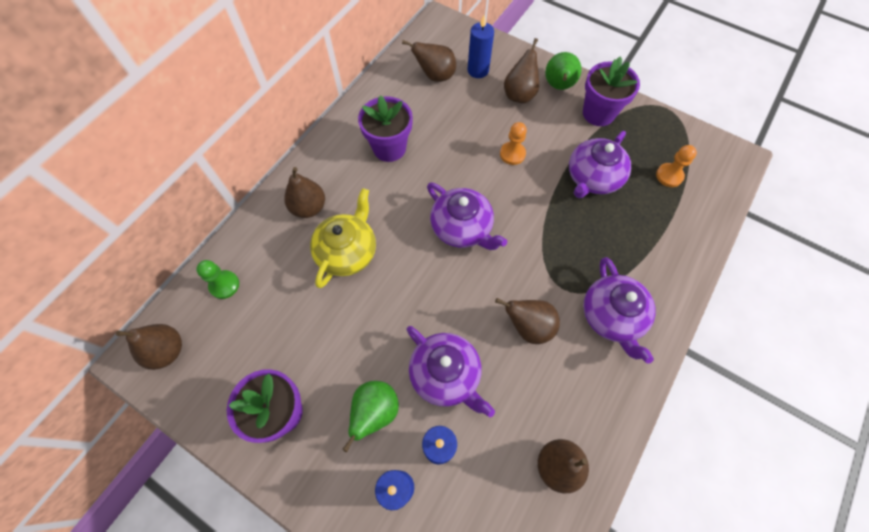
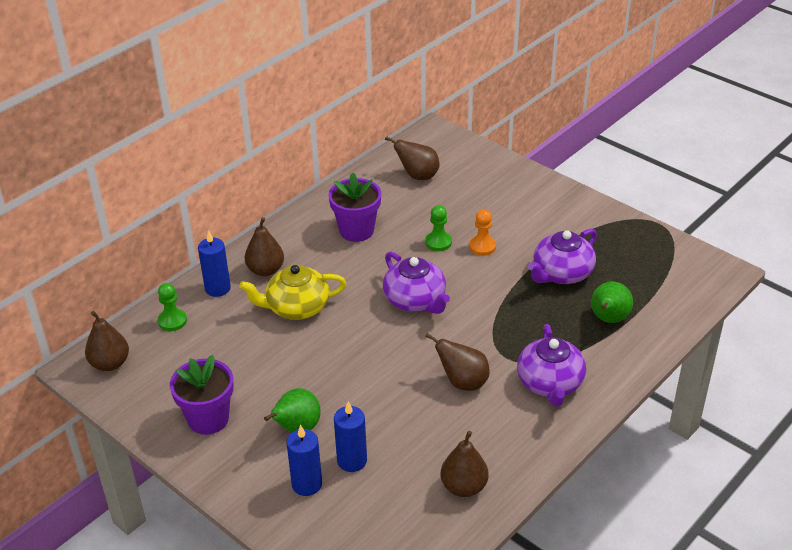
camera: 10 degrees right, 25 degrees down
(347, 251) = (296, 307): yellow teapot -> yellow teapot turned 135 degrees counterclockwise
(446, 375) = (372, 409): purple teapot -> none
(470, 153) = (438, 242): none -> green pawn
(478, 70) = (464, 175): blue candle -> blue candle (217, 288)
(519, 94) = (503, 198): brown pear -> none
(558, 86) = (546, 195): green pear -> green pear (608, 319)
(598, 113) = (583, 221): purple flower pot -> none
(669, 176) = (644, 279): orange pawn -> none

